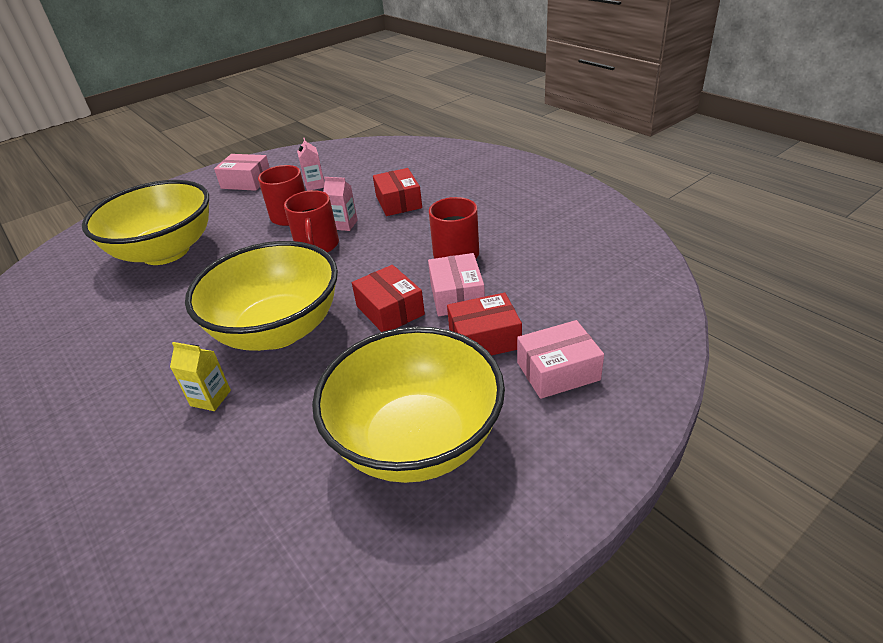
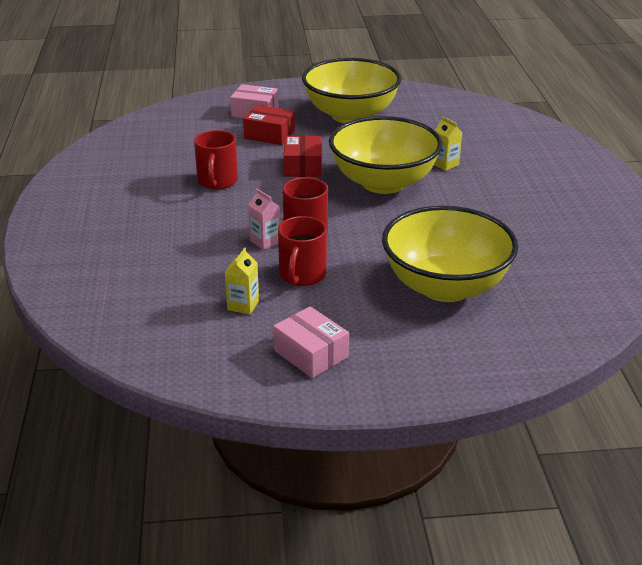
camera: 150 degrees left, 5 degrees down
(315, 185) = (243, 305): pink carton -> yellow carton
(398, 202) = (195, 243): red box -> none
(457, 296) = (254, 158): pink box -> none

